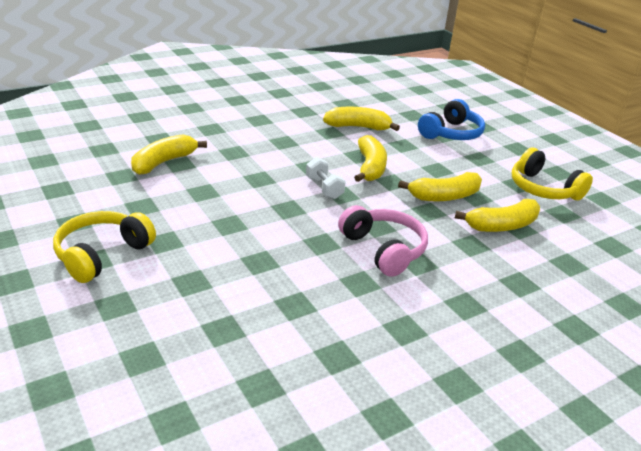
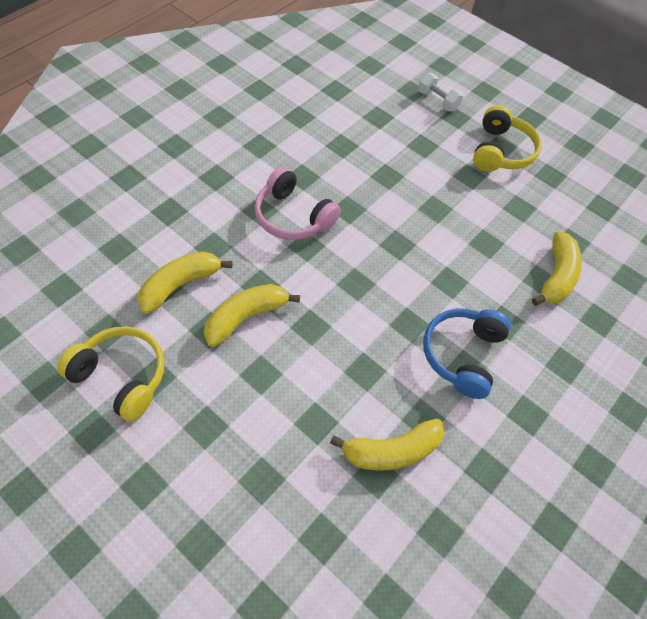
camera: 160 degrees right, 25 degrees up
(324, 188) = (378, 288): white dumbbell -> white dumbbell (437, 101)
(370, 167) = (343, 347): yellow banana -> none
(451, 133) = (251, 491): blue headphones -> blue headphones (462, 355)

